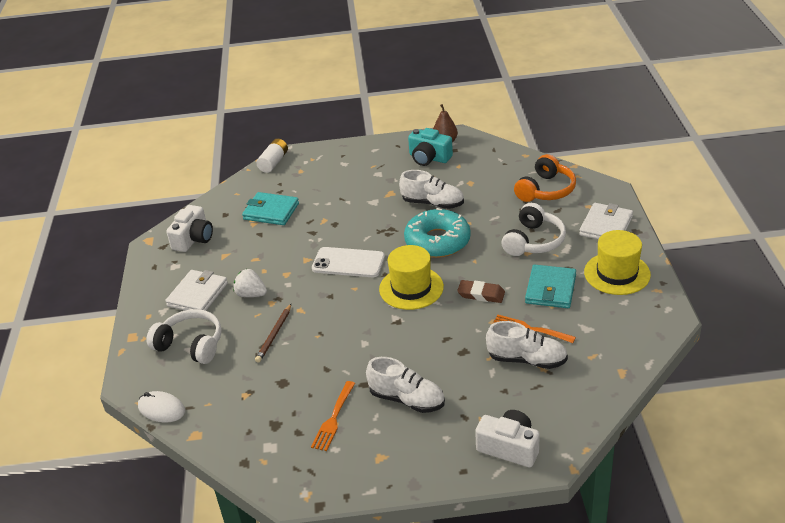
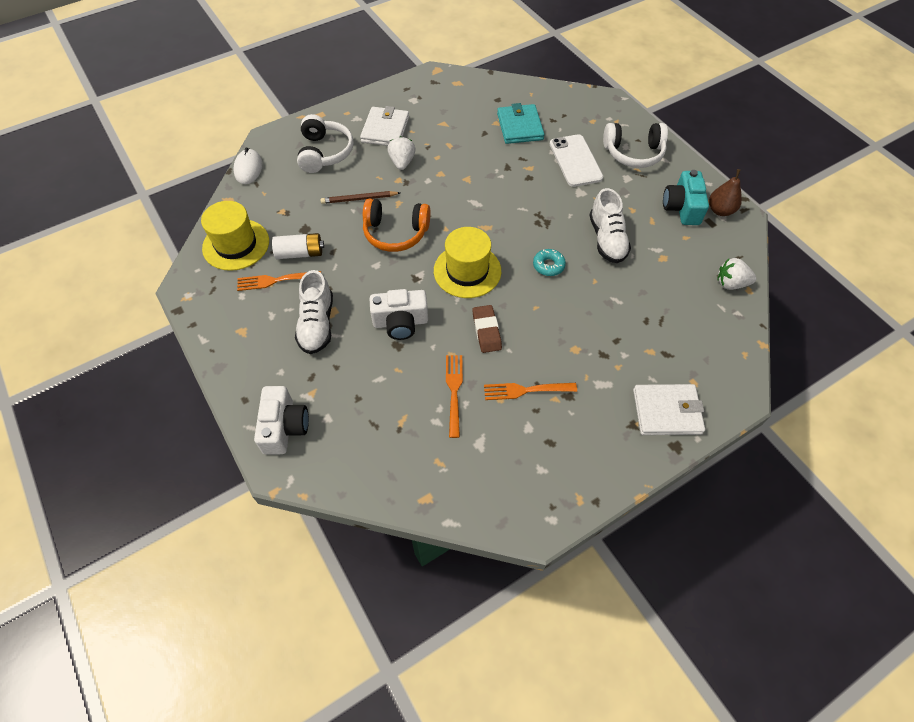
camera: 60 degrees right, 20 degrees up
(193, 239) = (453, 95): white camera -> white camera (400, 322)
(198, 295) = (385, 130): white wallet -> white wallet turned 75 degrees counterclockwise
(273, 162) = (592, 97): white battery -> white battery (300, 253)
(348, 263) = (478, 210): white phone -> white phone (575, 161)
(437, 241) = (548, 265): turquoise donut -> turquoise donut, size x0.44
(514, 161) = (731, 283): none -> white strawberry
(527, 359) = (408, 403): white shoe -> none
(533, 241) = (597, 349): white headphones -> white headphones (633, 153)
(546, 190) = (696, 331): orange headphones -> orange headphones (395, 233)
(550, 289) = (525, 390): turquoise wallet -> orange fork
(617, 273) = (586, 448): yellow hat -> yellow hat (236, 244)

